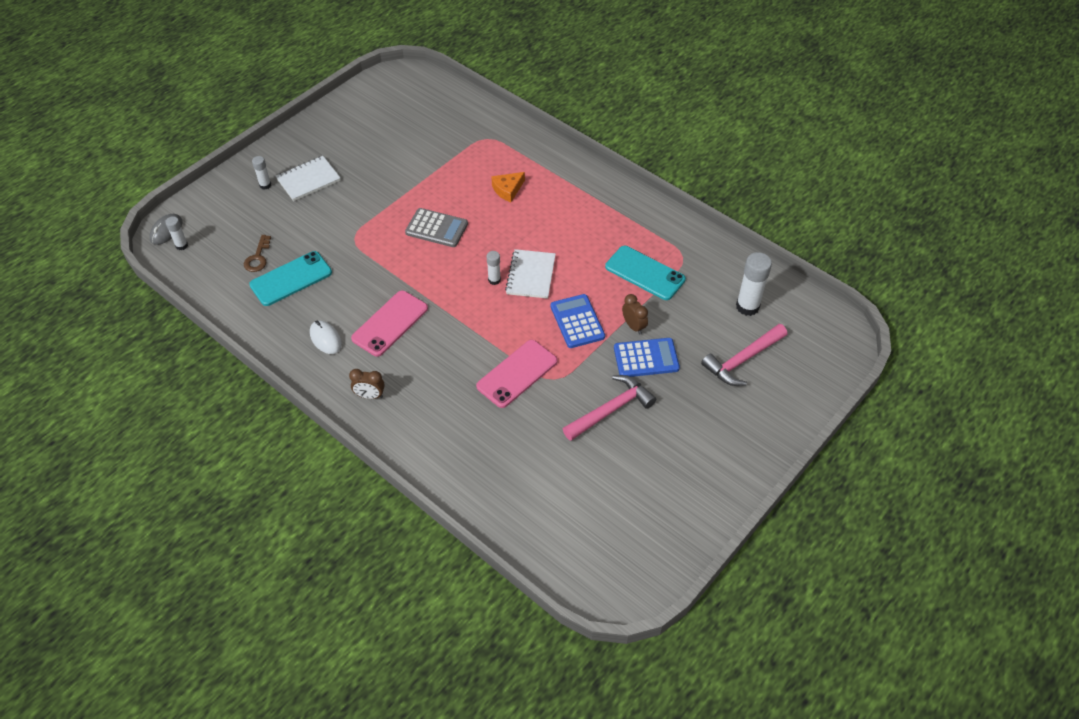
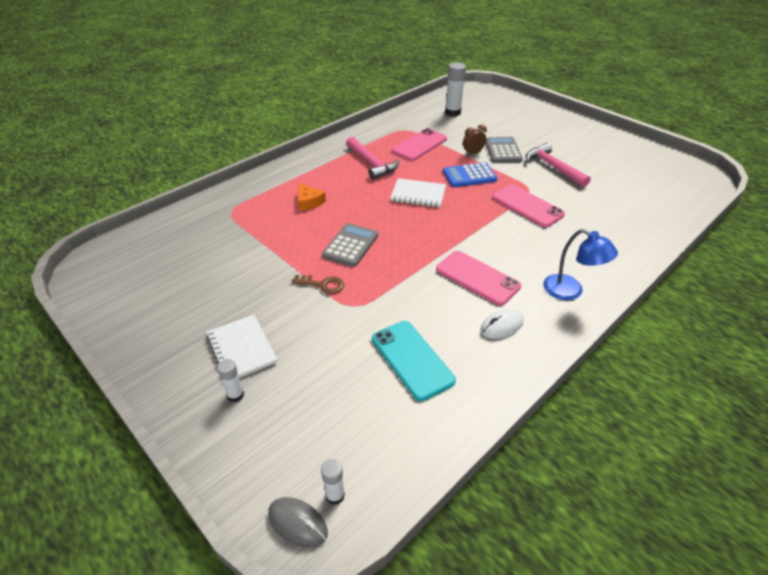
camera: 85 degrees left, 10 degrees down
(258, 257) = (372, 395): brown key -> brown key (323, 285)
(370, 396) = (570, 291): brown clock -> blue lamp
(494, 280) = (422, 213): white glue stick -> none
(645, 273) = (419, 145): turquoise phone -> pink phone
(646, 358) = (502, 151): blue calculator -> grey calculator
(742, 360) = (499, 118): pink hammer -> pink hammer (371, 163)

